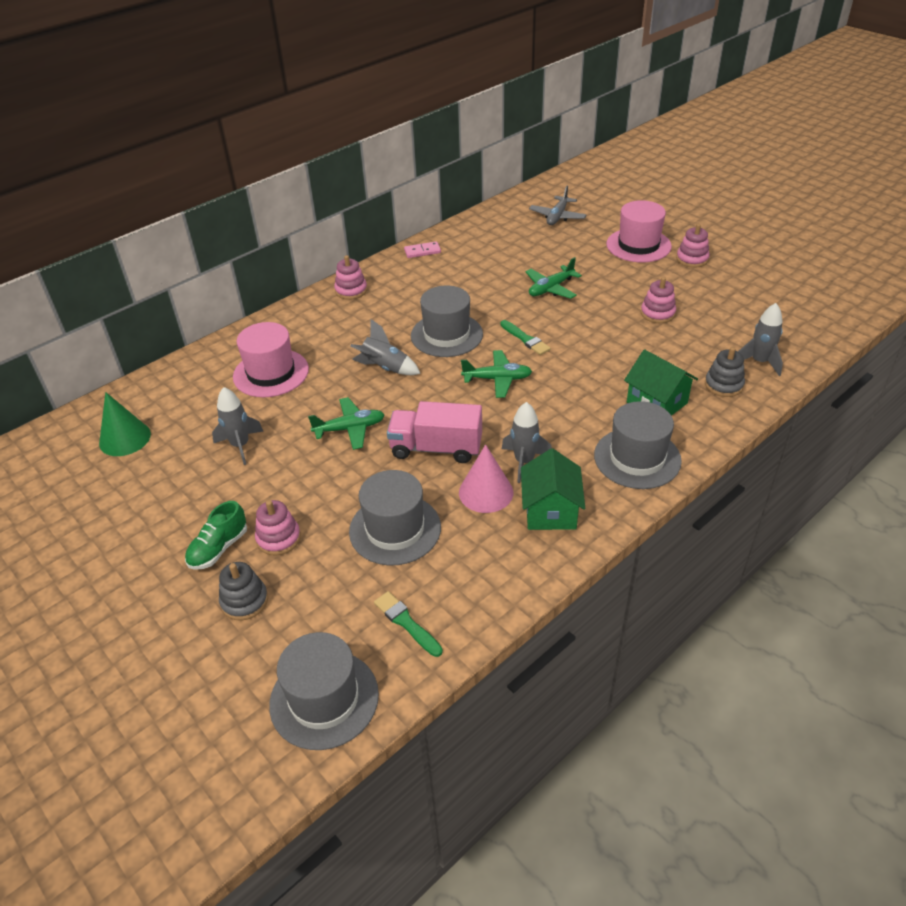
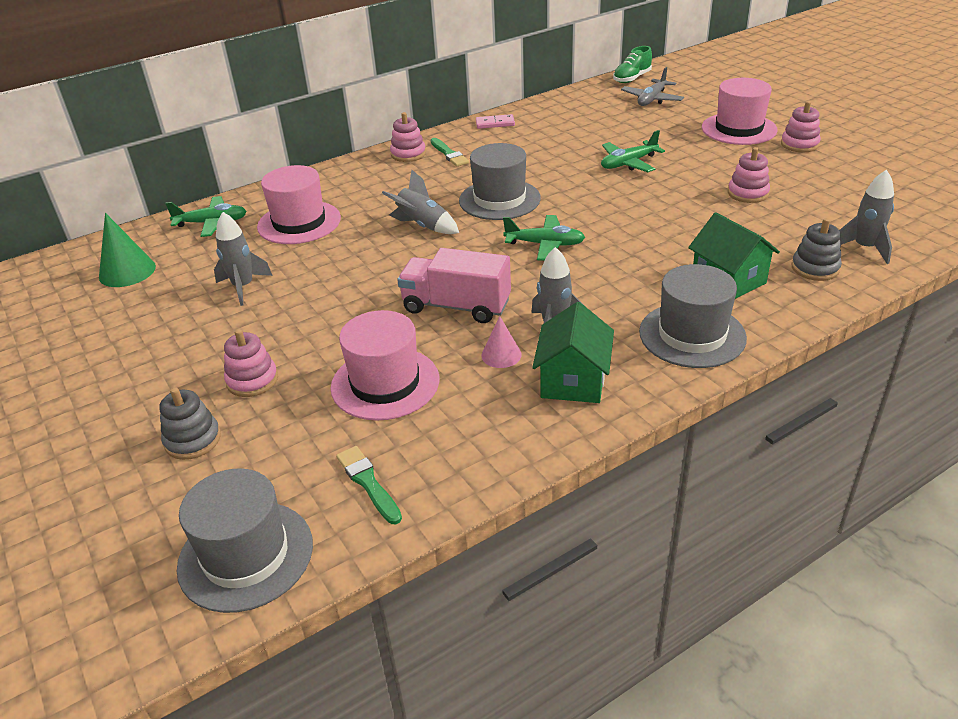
camera: 10 degrees right, 5 degrees down
(218, 548) = (184, 384): green shoe -> green shoe (632, 79)
(350, 429) = (366, 280): green plane -> green plane (212, 223)
(395, 529) = (385, 383): grey hat -> pink hat
(486, 492) = (501, 355): pink cone -> pink cone, size x0.62
(525, 339) = (587, 209): green brush -> green brush (449, 154)

